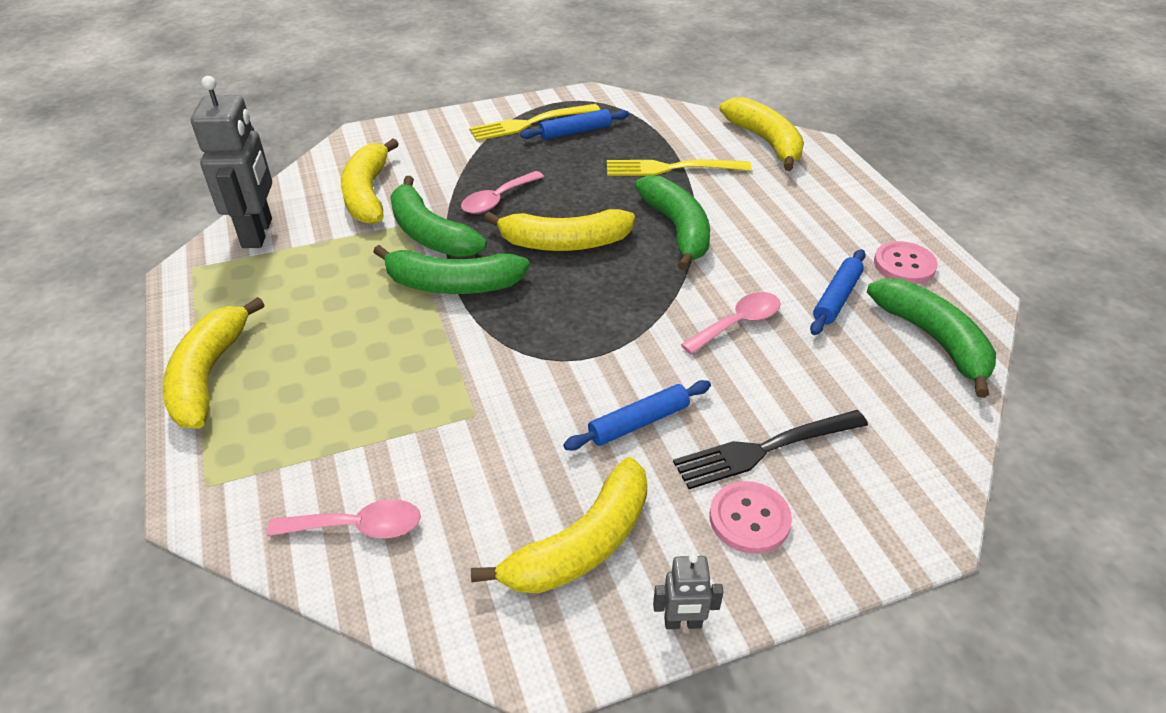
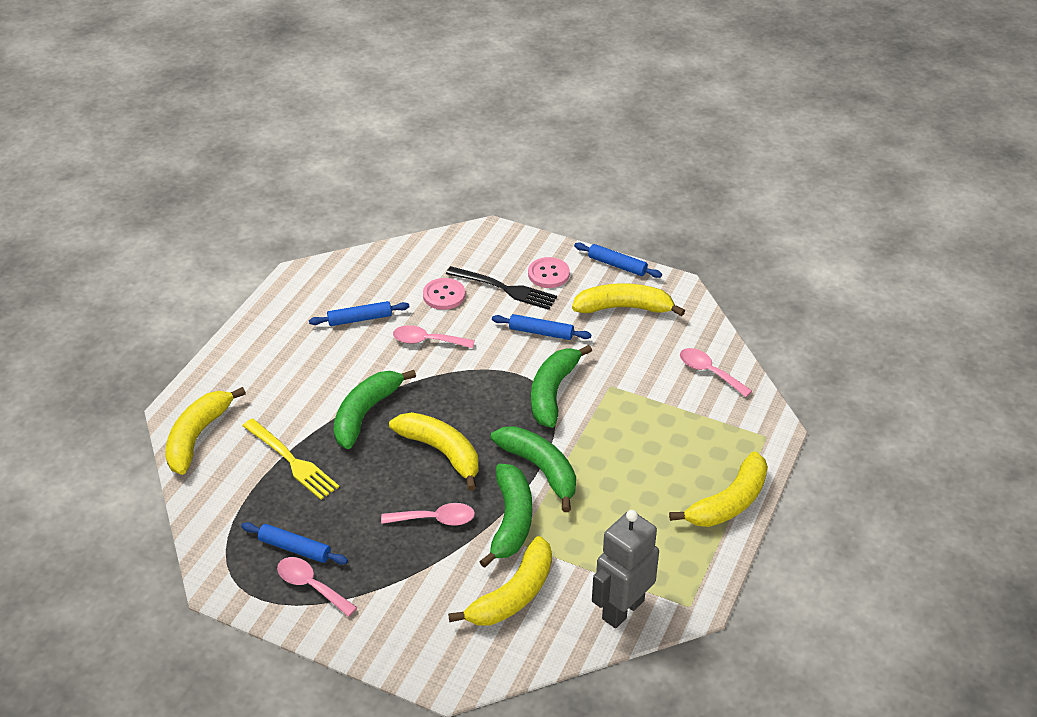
camera: 135 degrees left, 0 degrees up
(530, 123) = (311, 585): yellow fork -> pink spoon
(683, 623) = (617, 265): grey robot -> blue rolling pin
(904, 265) = (295, 310): pink button -> pink button (444, 295)
(933, 339) = (356, 274): green banana -> green banana (552, 392)

